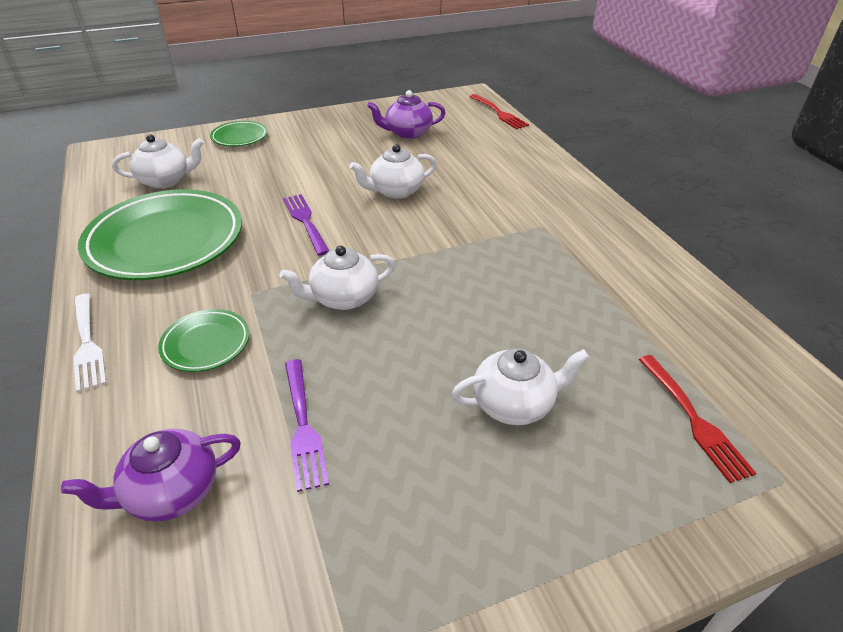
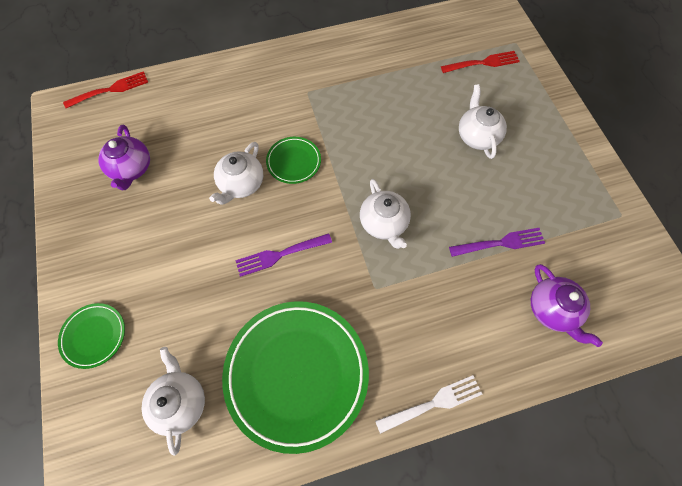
camera: 85 degrees left, 25 degrees up
(206, 343) = (431, 312): green plate -> green plate (294, 162)
(395, 191) = (241, 184): white teapot -> white teapot turned 45 degrees clockwise

